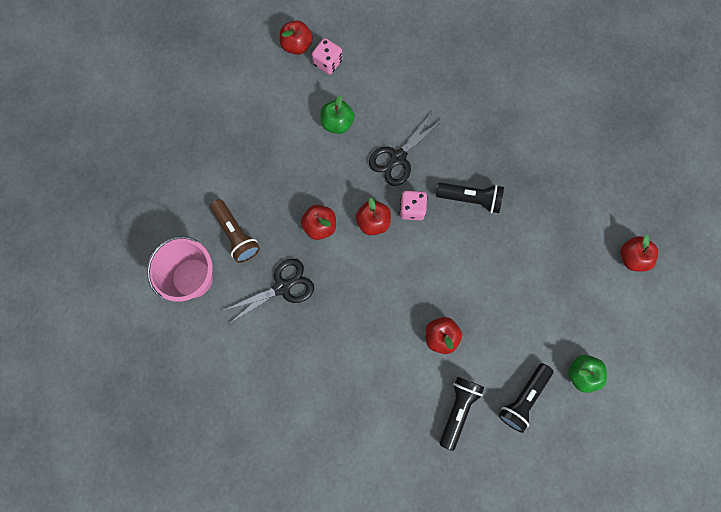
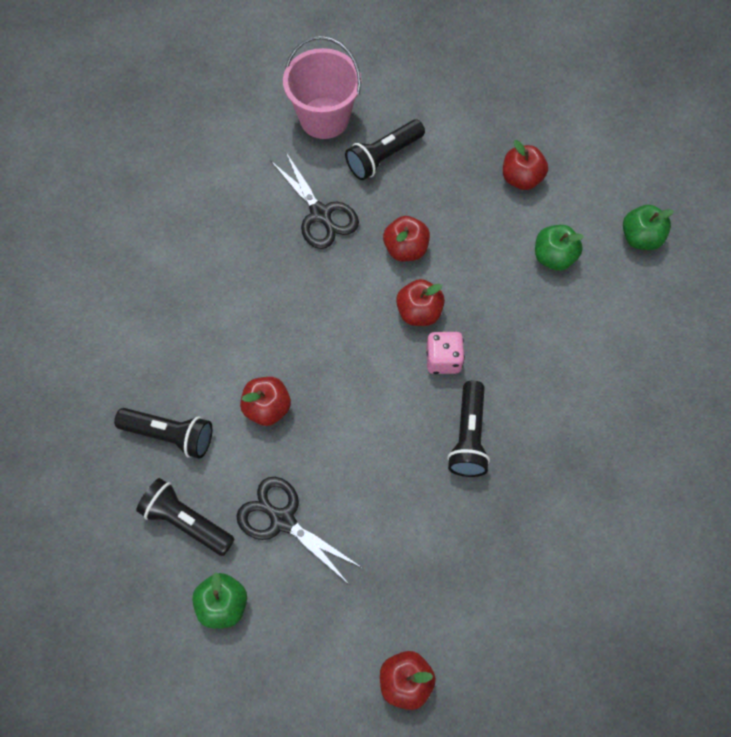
camera: 85 degrees right, 10 degrees down
(236, 234) = (383, 157): brown flashlight -> black flashlight
(297, 45) = (658, 198): red apple -> red apple (521, 178)
(327, 62) = (641, 238): pink dice -> green apple
(398, 158) = (516, 336): black scissors -> black scissors (283, 520)

